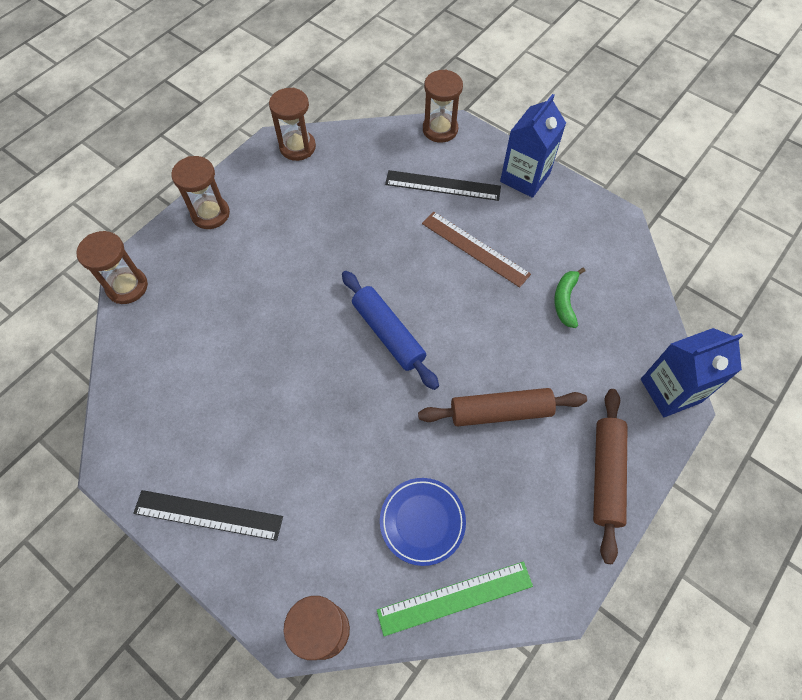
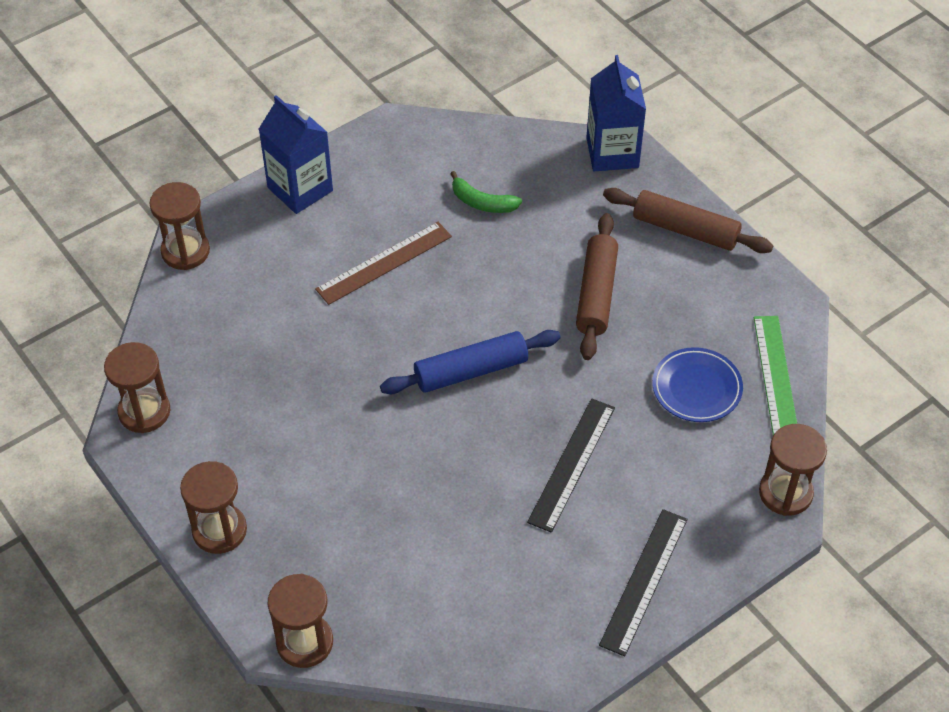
camera: 75 degrees left, 10 degrees down
(443, 185) = (278, 270): black ruler -> black ruler (571, 464)

